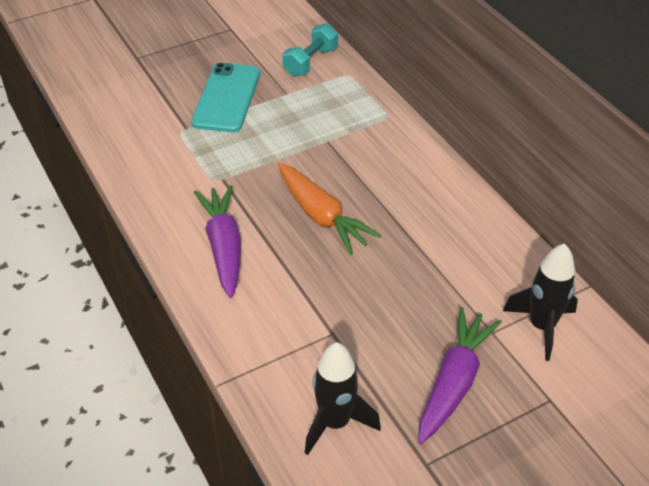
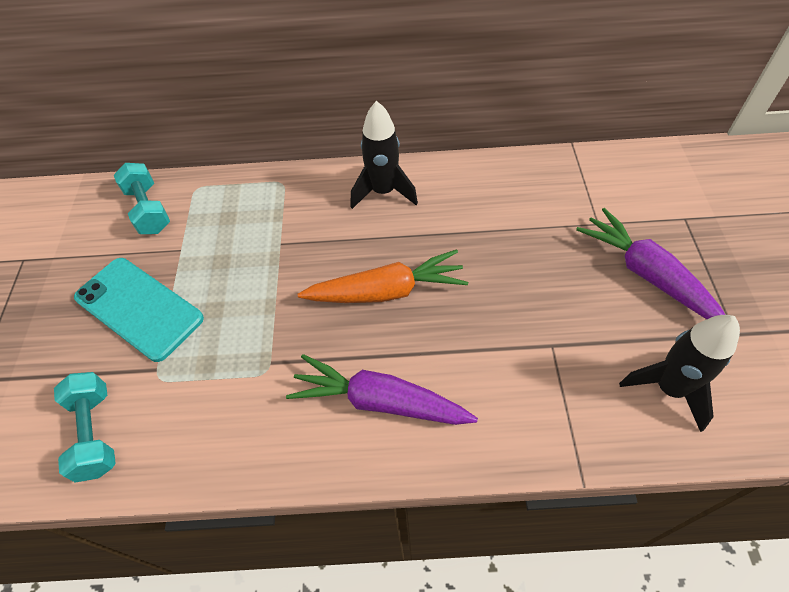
camera: 60 degrees left, 10 degrees up
(129, 123) = (95, 433): none -> turquoise dumbbell
(541, 326) = (604, 189): black rocket -> black rocket (383, 192)

